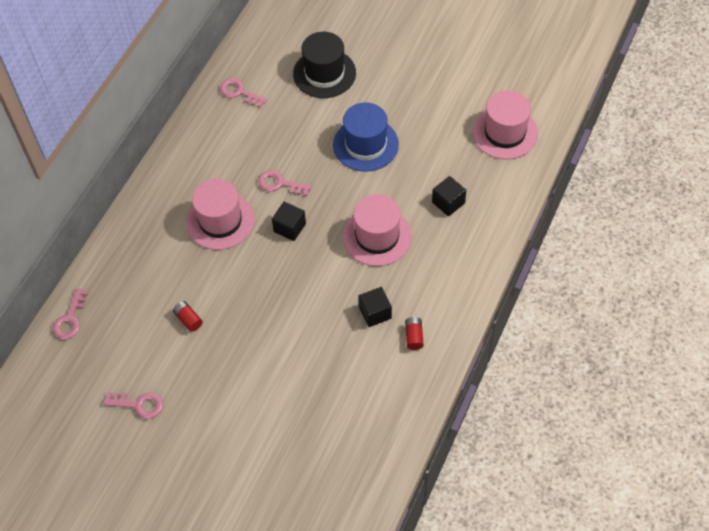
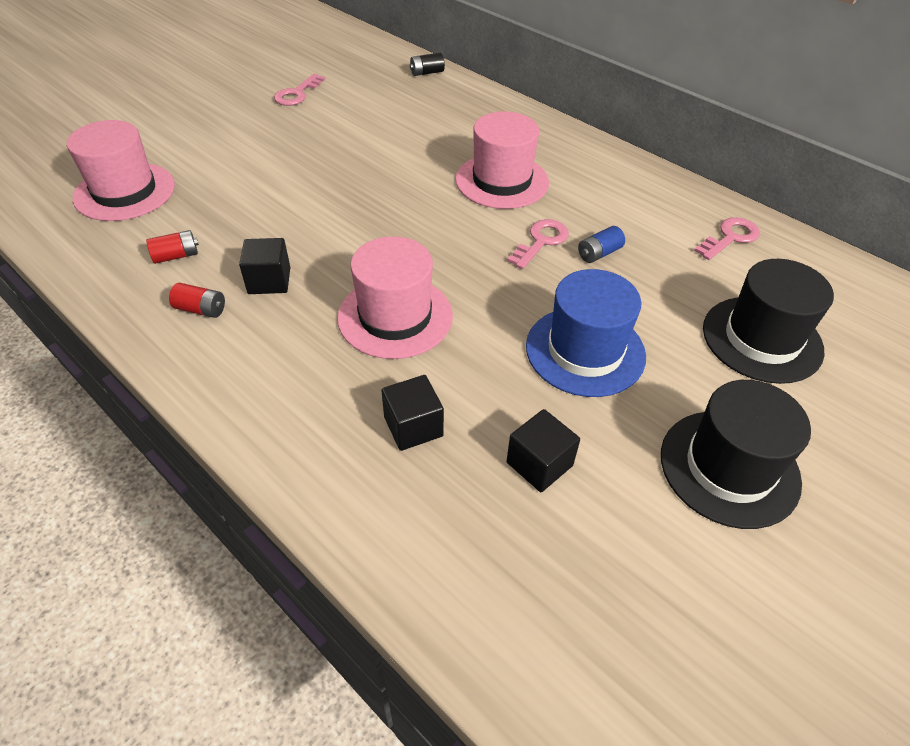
camera: 105 degrees right, 10 degrees down
(70, 319) = (427, 73): pink key -> black battery
(188, 319) = (374, 136): red battery -> red battery (176, 256)
(280, 153) = (599, 253): none -> blue battery
(289, 227) = (460, 234): black cube -> black cube (539, 464)
(415, 80) = (729, 467): none -> black hat
(505, 133) = (546, 589): pink hat -> pink hat (125, 191)

